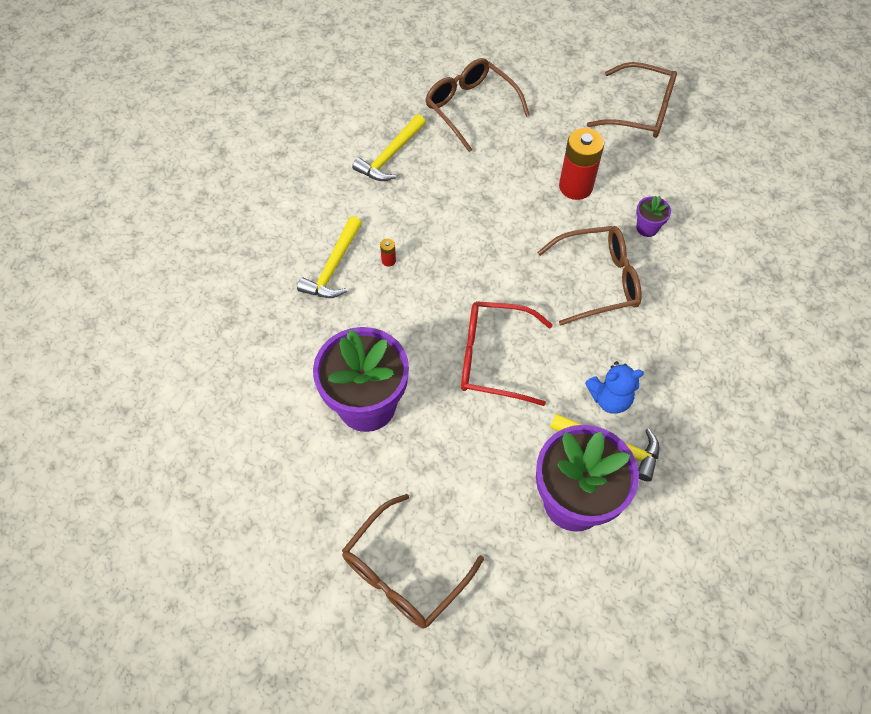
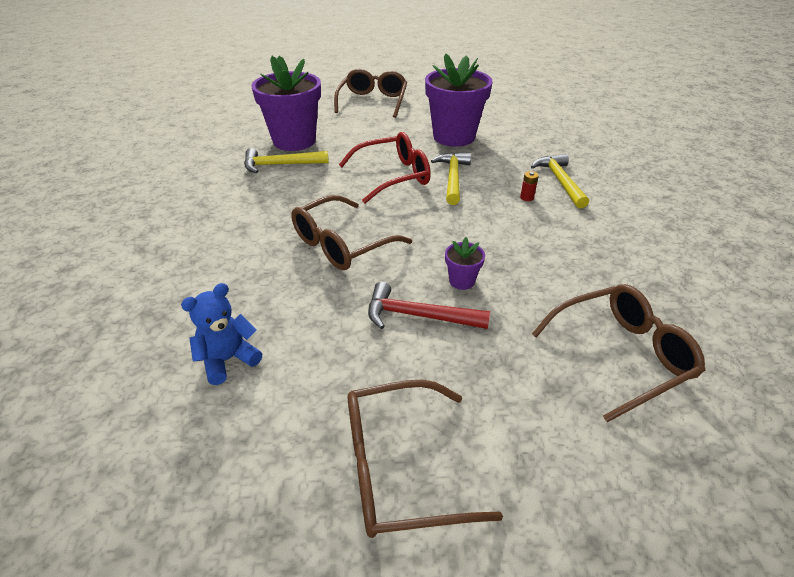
camera: 150 degrees right, 20 degrees down
(390, 155) = (629, 267): yellow hammer -> yellow hammer (453, 178)
(471, 108) = (620, 355): brown glasses -> brown glasses turned 45 degrees counterclockwise
(575, 186) = (418, 315): red battery -> red hammer
(610, 398) = (292, 183): blue teddy bear -> blue teddy bear (228, 359)
(647, 228) = (313, 305): purple flower pot -> purple flower pot (462, 281)

